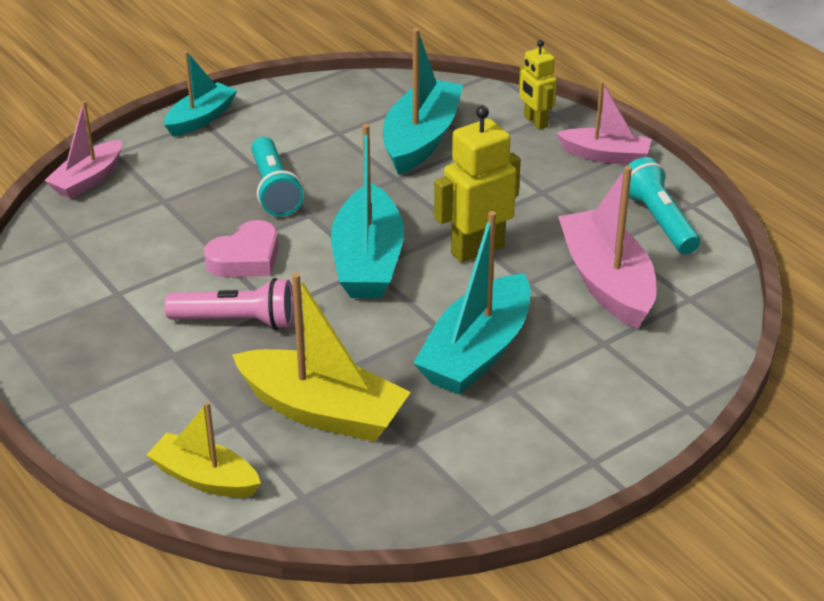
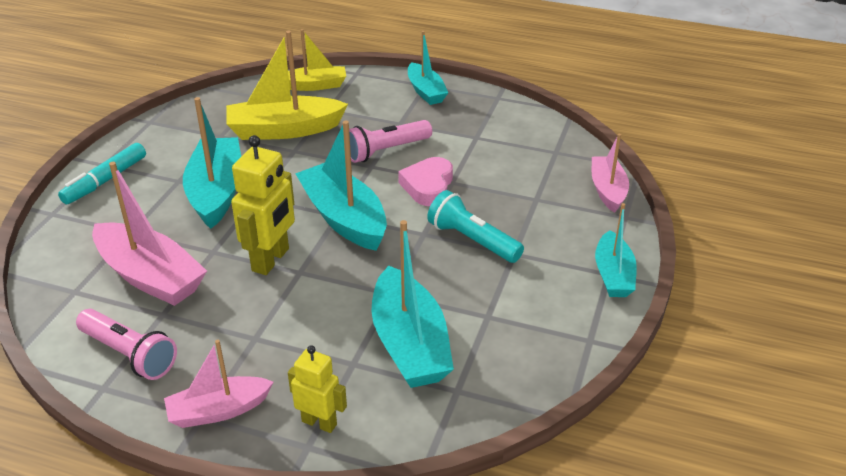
camera: 145 degrees right, 0 degrees up
(79, 390) = (426, 91): none -> turquoise boat
(603, 432) = (105, 180): none -> turquoise marker
(658, 221) = (129, 354): turquoise flashlight -> pink flashlight

